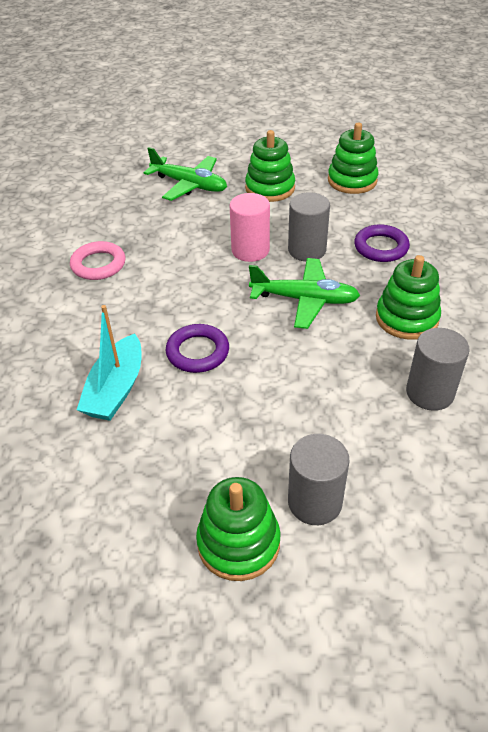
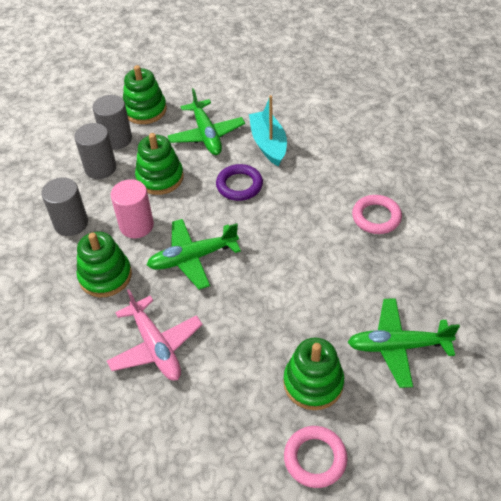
camera: 150 degrees right, 5 degrees up
(180, 443) = (206, 135): none -> green plane
(250, 250) = (270, 287): pink cylinder -> pink cylinder (136, 225)
(301, 160) = (315, 458): none -> pink ring
(307, 250) = (221, 311): grey cylinder -> grey cylinder (100, 168)
(352, 180) = (233, 444): green stacking toy -> green stacking toy (160, 178)
(381, 247) = (156, 346): purple ring -> pink plane

